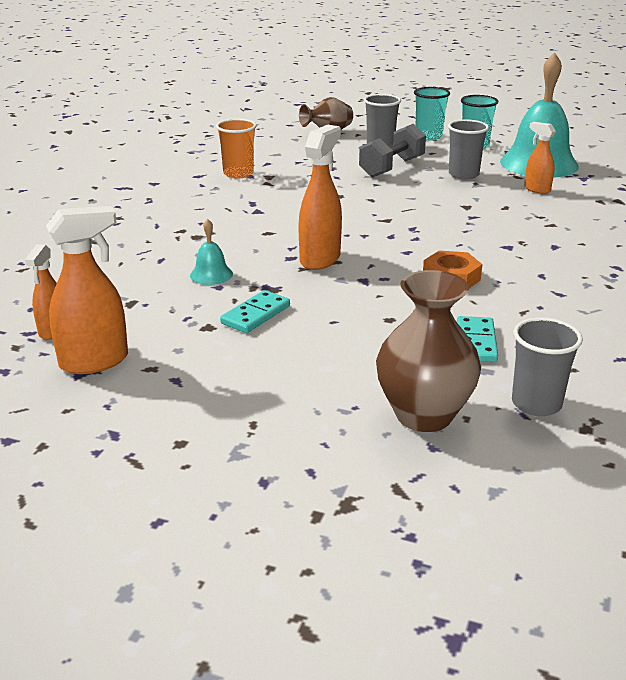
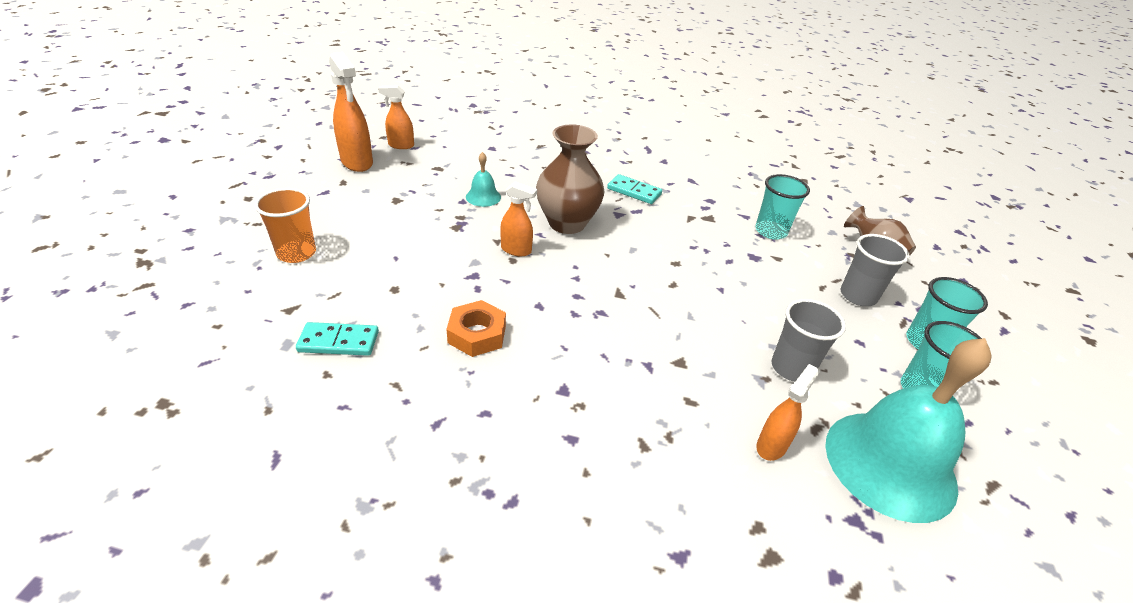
camera: 80 degrees right, 10 degrees up
(238, 173) = (707, 200): orange cup -> orange cup (296, 253)
(256, 315) = (412, 219): turquoise domino -> turquoise domino (634, 191)
(293, 158) = (770, 231): none -> turquoise cup
(320, 259) = (516, 250): orange spray bottle -> orange spray bottle, size x0.60
(391, 168) = (781, 303): grey dumbbell -> none
(424, 415) = (231, 301): brown vase -> brown vase (567, 223)
(536, 404) = (217, 372): grey cup -> none

